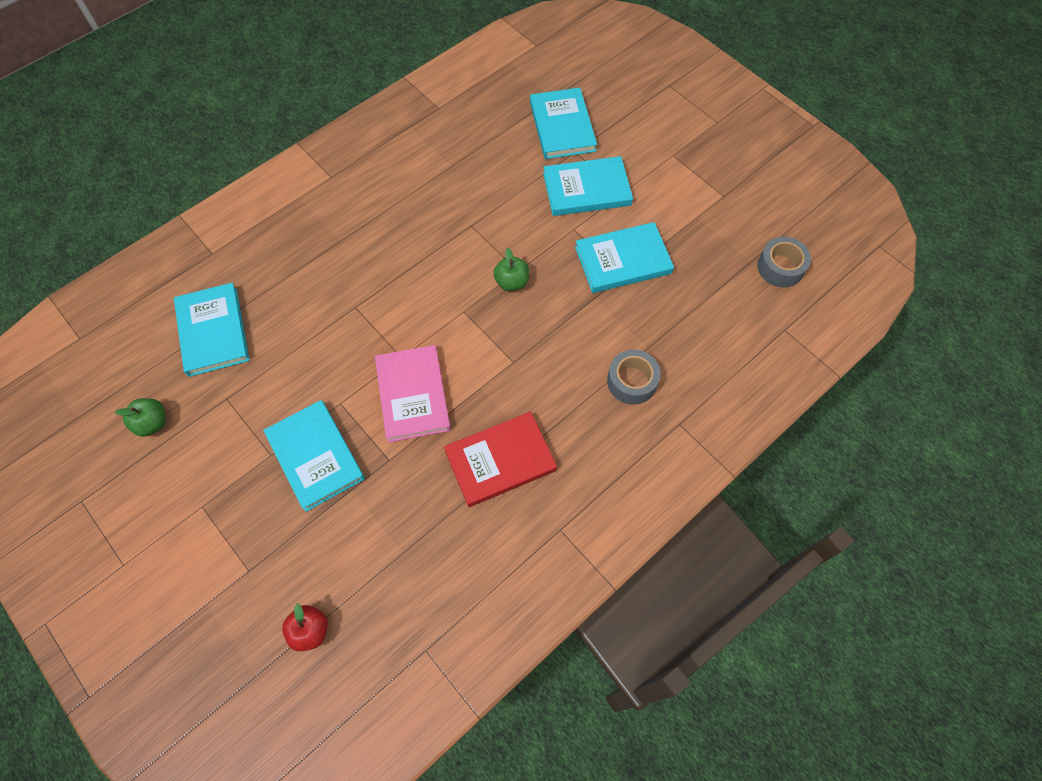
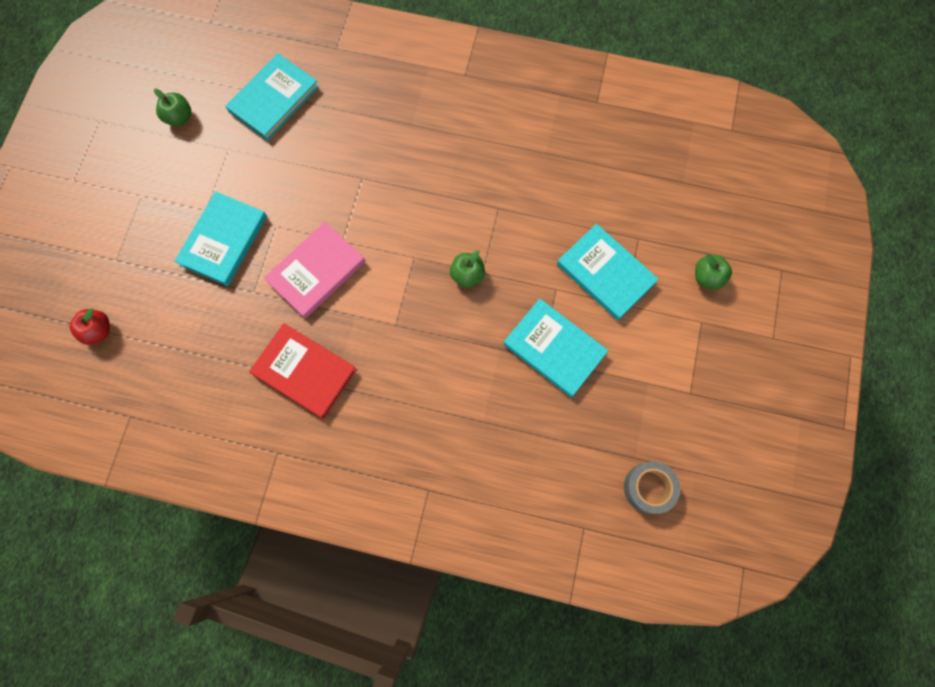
camera: 55 degrees right, 10 degrees up
(562, 126) = (657, 210): turquoise book -> none
(632, 381) = (441, 428): grey tape -> none
(640, 130) = (707, 277): none -> green apple

